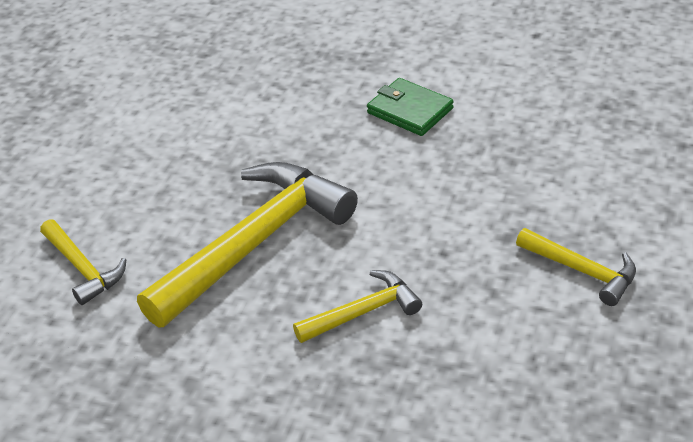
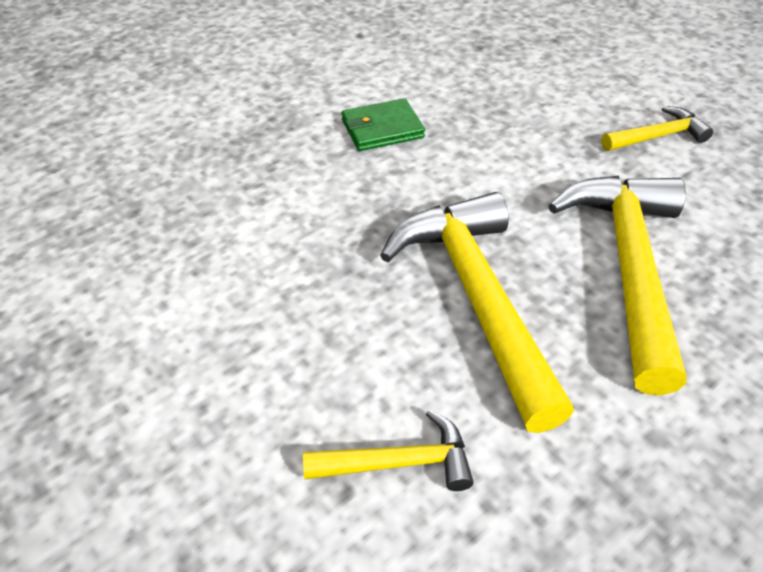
camera: 60 degrees left, 5 degrees up
(363, 312) = (628, 268): yellow hammer -> yellow hammer, size x2.02

